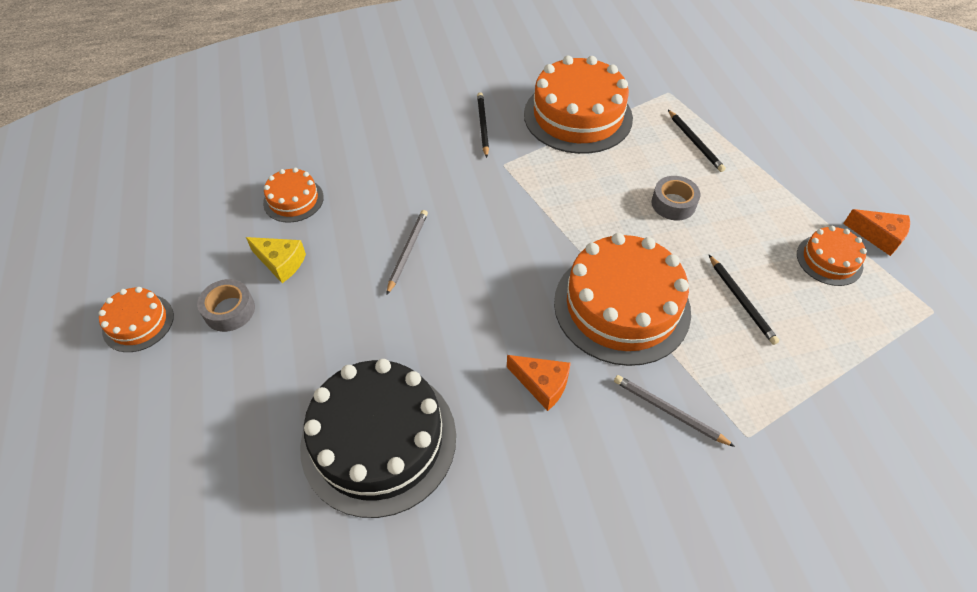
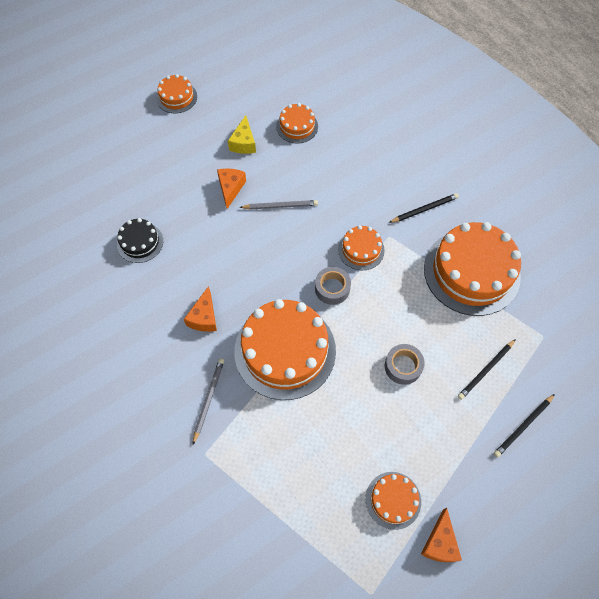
camera: 70 degrees right, 10 degrees up
(229, 310) = (200, 134): grey tape -> grey tape (332, 288)
(348, 298) = (230, 188): none -> orange cheese
(379, 440) = (140, 242): black cake -> black cake, size x0.49
(510, 193) = (361, 249): none -> orange cake
(741, 301) = (322, 434): black pencil -> black pencil (523, 426)

